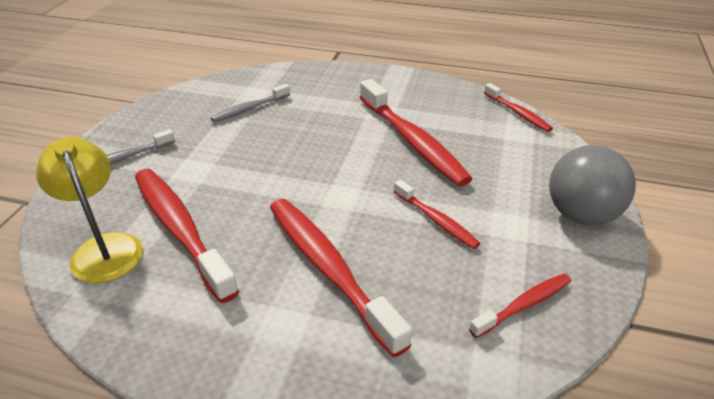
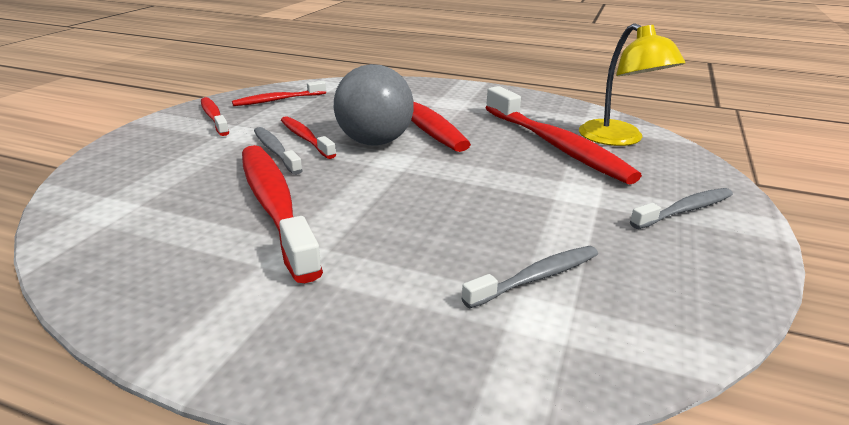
camera: 175 degrees left, 10 degrees down
(452, 198) = (275, 151): none -> grey toothbrush
(518, 113) = (63, 237): red toothbrush -> red toothbrush (214, 117)
(581, 215) = (162, 134): grey ball -> grey ball (375, 142)

